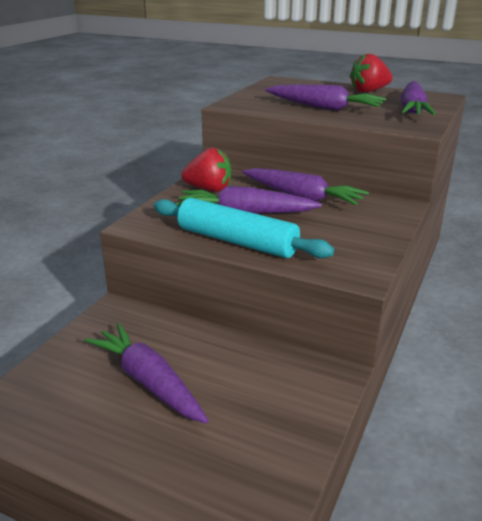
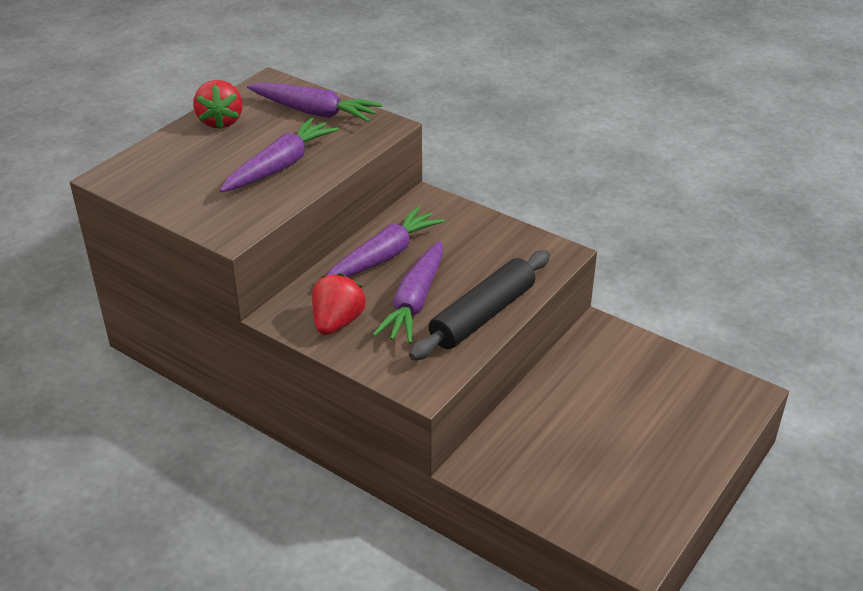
camera: 80 degrees left, 10 degrees up
(148, 381) = (598, 443): purple carrot -> none
(237, 241) = (483, 315): turquoise rolling pin -> black rolling pin

